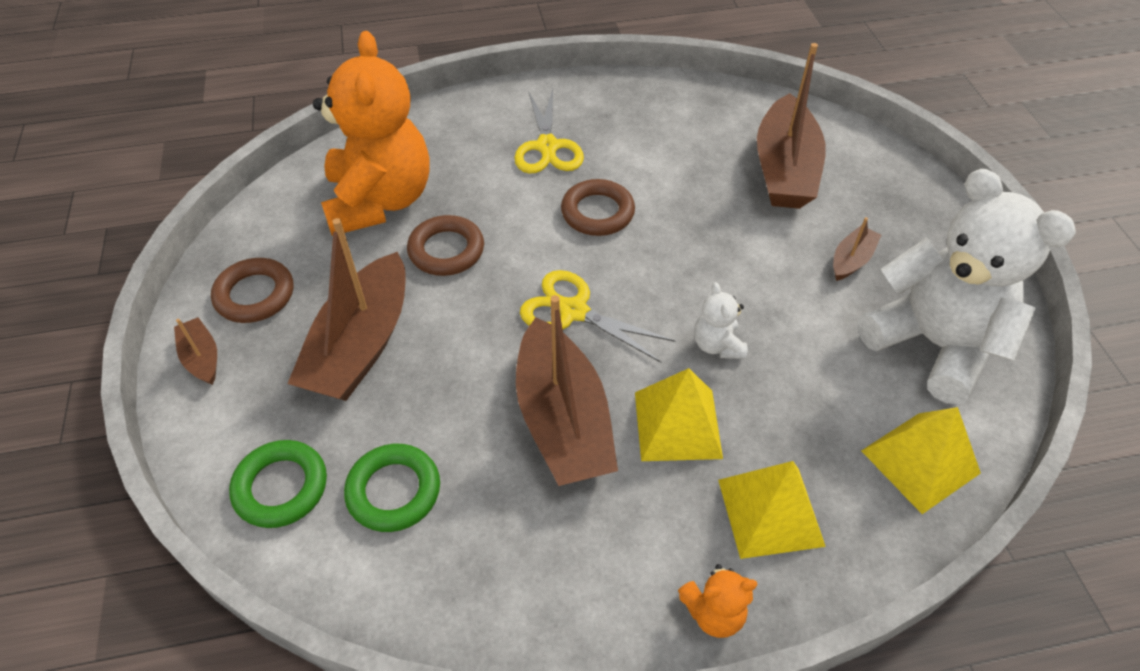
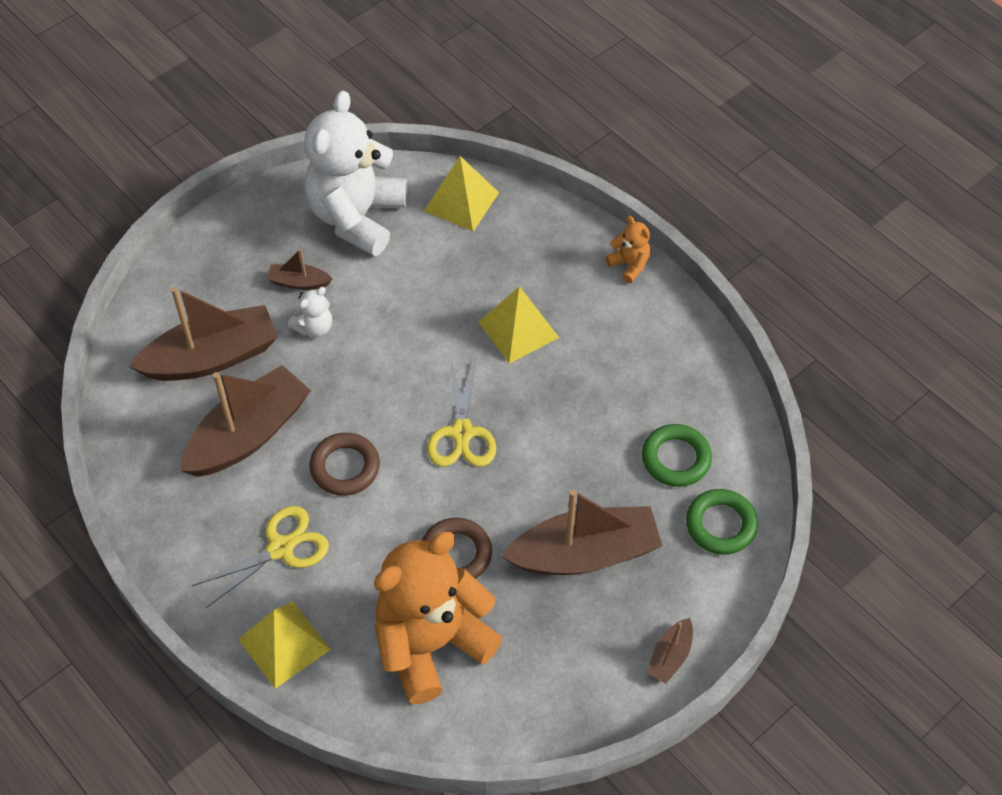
camera: 120 degrees left, 5 degrees up
(255, 295) = (592, 665): brown ring -> none
(562, 420) = (559, 393): brown boat -> brown boat (249, 434)
(717, 345) = (436, 333): white teddy bear -> white teddy bear (314, 328)
(770, 512) = (548, 261): yellow pyramid -> yellow pyramid (284, 644)

